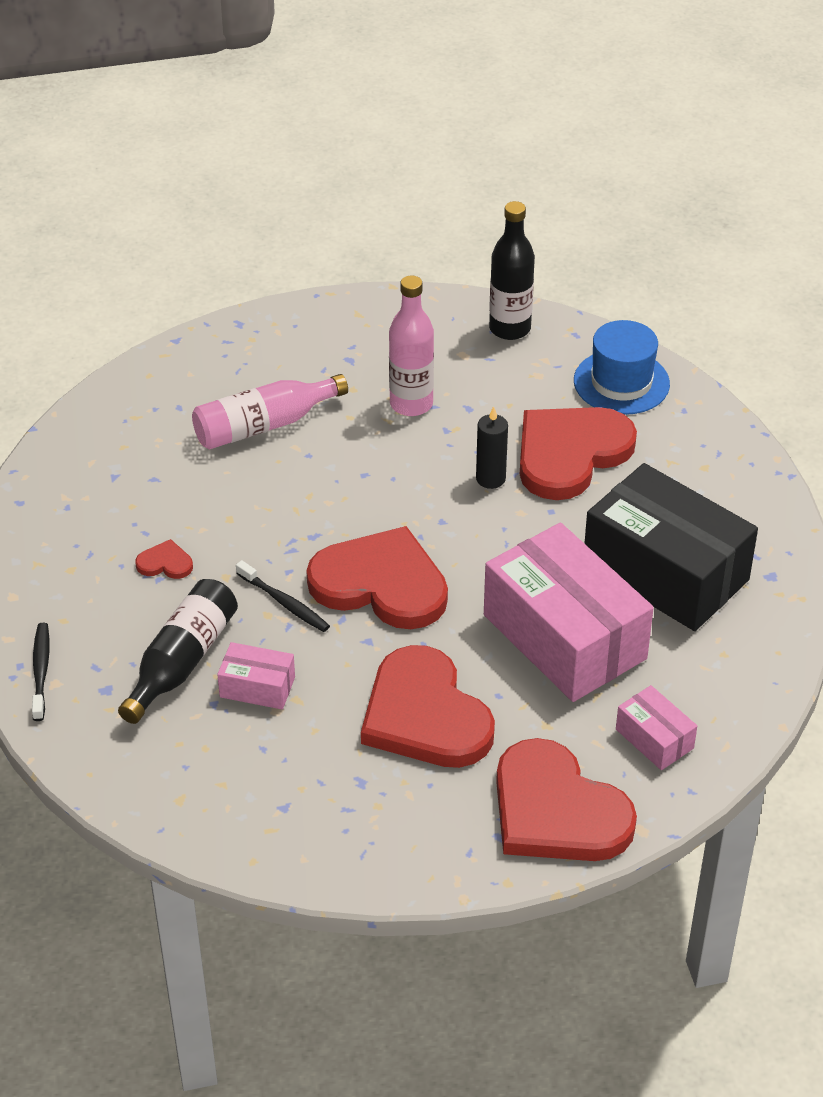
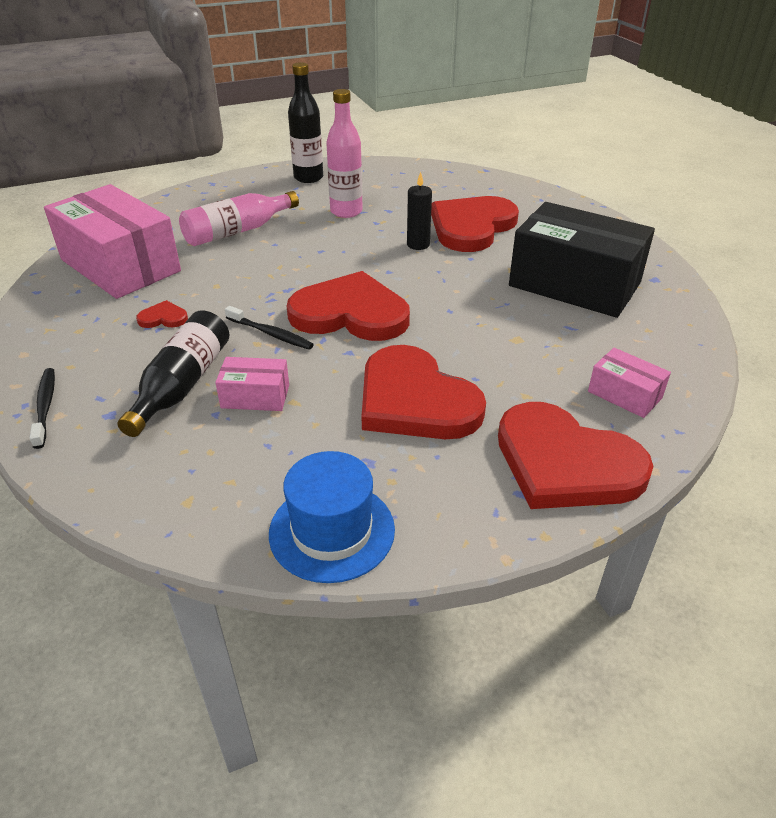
camera: 10 degrees left, 5 degrees down
(509, 328) = (404, 171): black bottle -> black bottle (308, 178)
(564, 637) = (514, 332): pink box -> pink box (120, 265)
(621, 382) = (491, 190): blue hat -> blue hat (332, 531)

